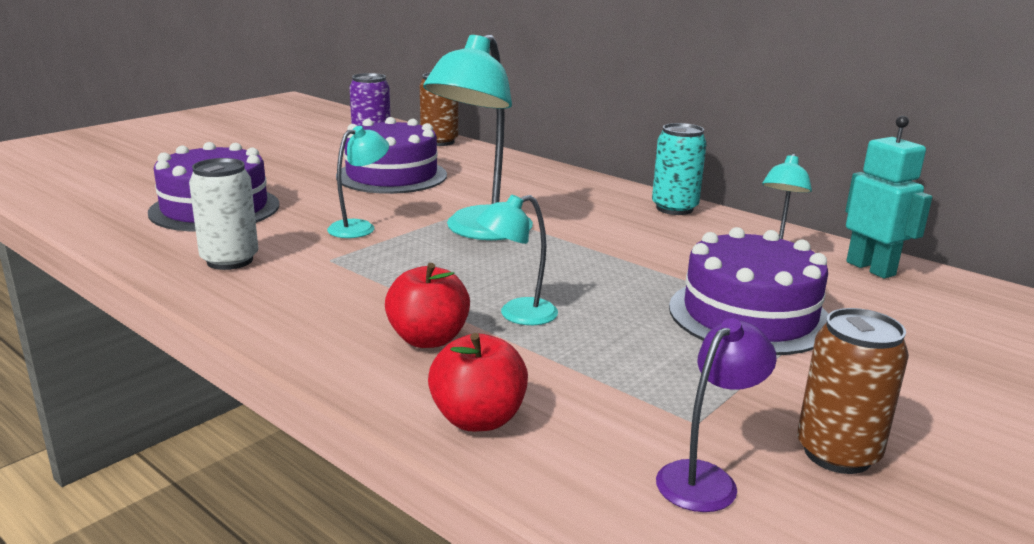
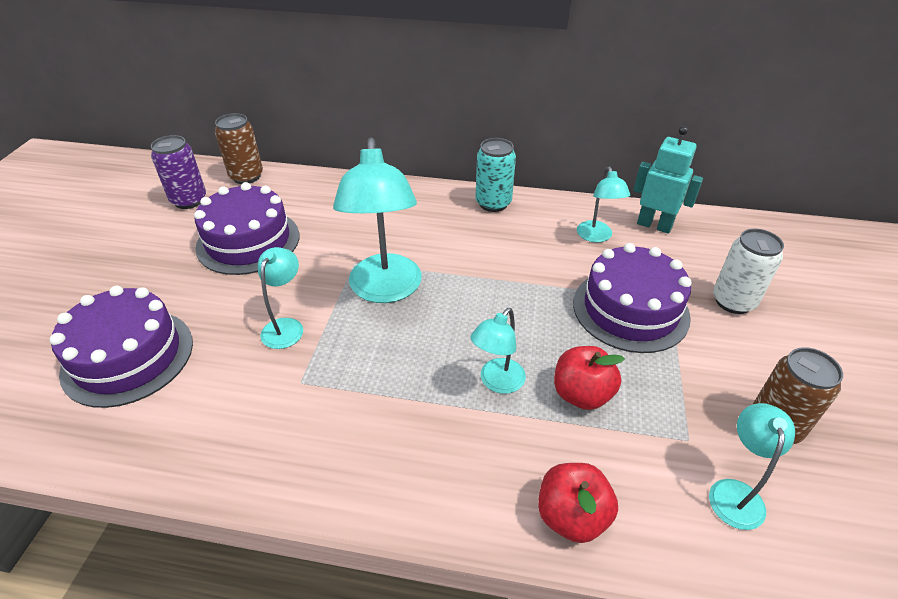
camera: 30 degrees left, 20 degrees up
(230, 260) = (215, 426): white can -> white can (733, 301)
(428, 339) = (464, 445): red apple -> red apple (581, 394)
(706, 478) = (735, 492): purple lamp -> turquoise lamp

